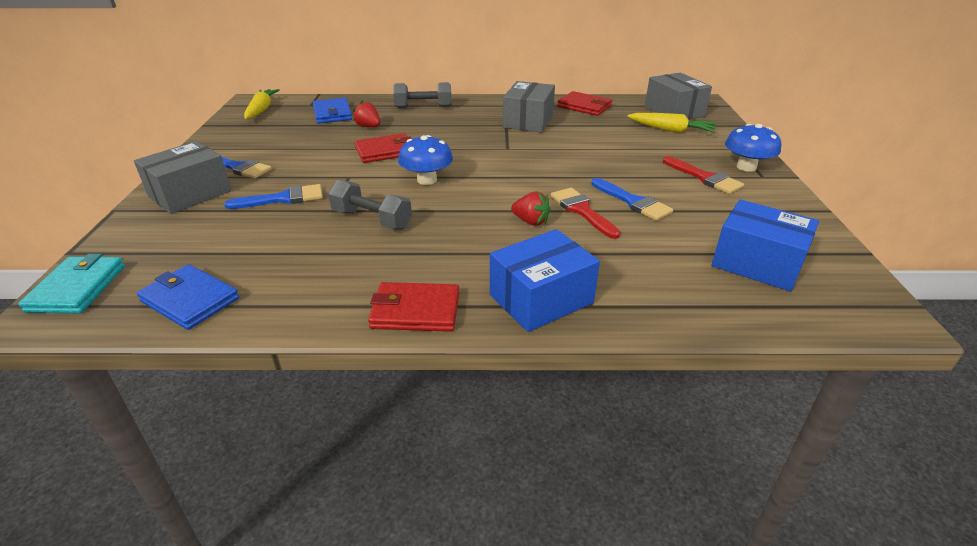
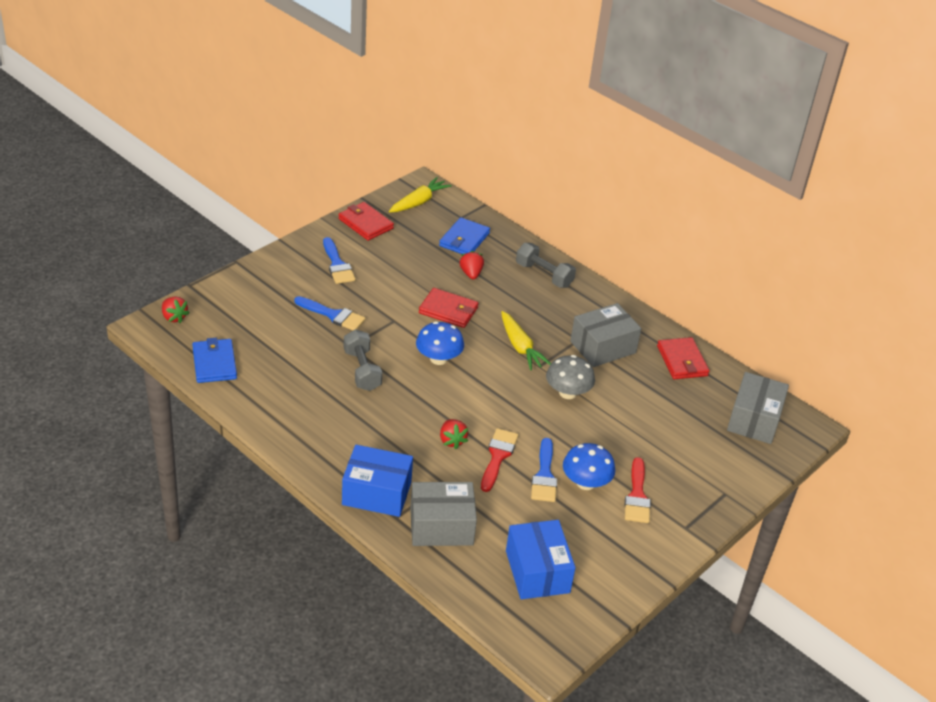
camera: 40 degrees right, 5 degrees up
(77, 288) = (174, 317): turquoise wallet -> red strawberry
(190, 194) = (287, 274): grey box -> grey box (441, 526)
(415, 311) = (306, 451): red wallet -> red wallet (365, 224)
(553, 151) = (567, 393): none -> grey mushroom
(670, 130) = (706, 437): yellow carrot -> yellow carrot (520, 347)
(746, 167) = (691, 511): blue mushroom -> blue mushroom (585, 483)

